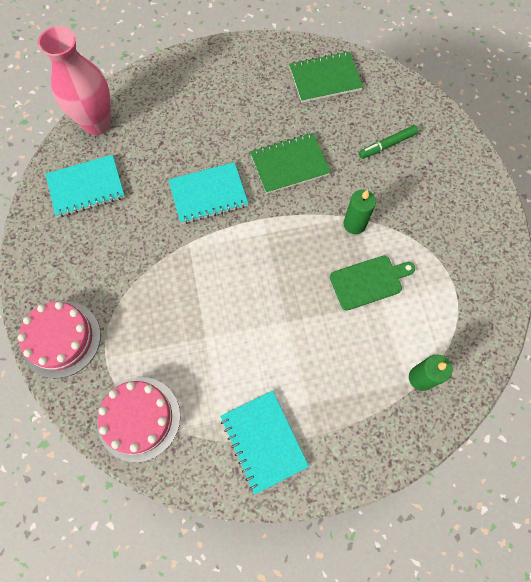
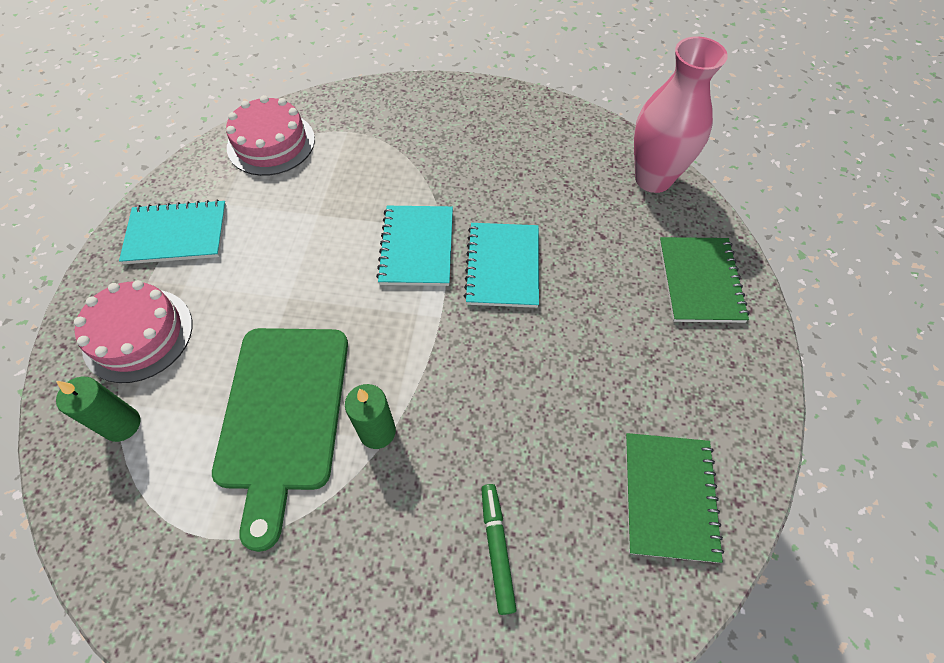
camera: 110 degrees right, 10 degrees down
(61, 339) = (387, 104): pink cake -> pink cake (138, 334)
(86, 187) = (560, 152): turquoise notebook -> turquoise notebook (417, 247)
(289, 164) = (513, 379): green notebook -> green notebook (700, 281)
(368, 281) = (283, 414): green cutting board -> green cutting board, size x1.75

